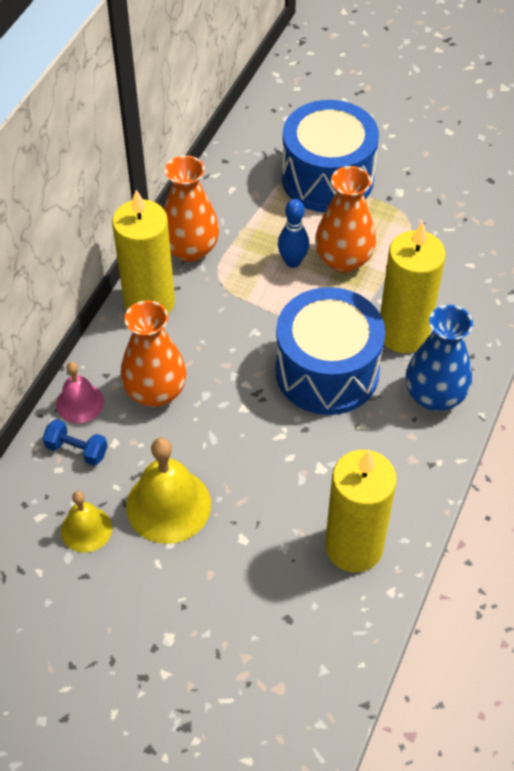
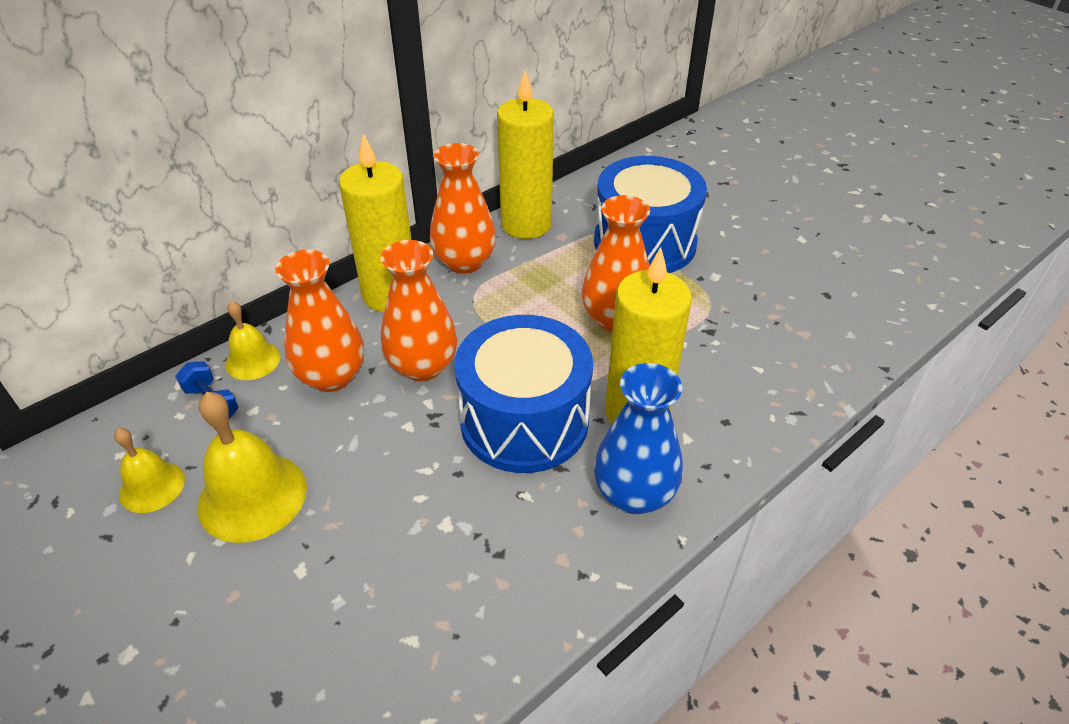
camera: 25 degrees right, 10 degrees down
(80, 403) = (253, 360): pink bell -> yellow bell
(221, 356) = (422, 366): none -> orange vase
(292, 261) = (559, 304): blue bowling pin -> none
(354, 547) = (420, 639): yellow candle -> yellow candle (526, 224)

